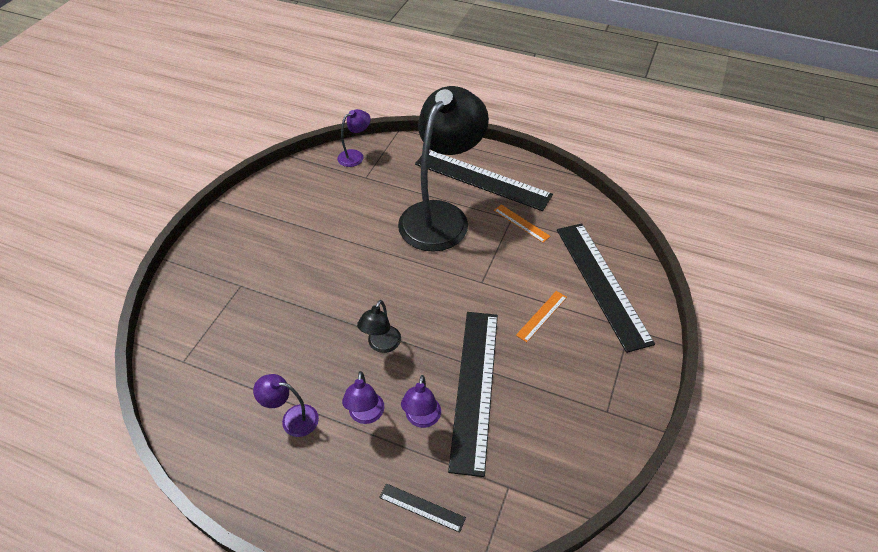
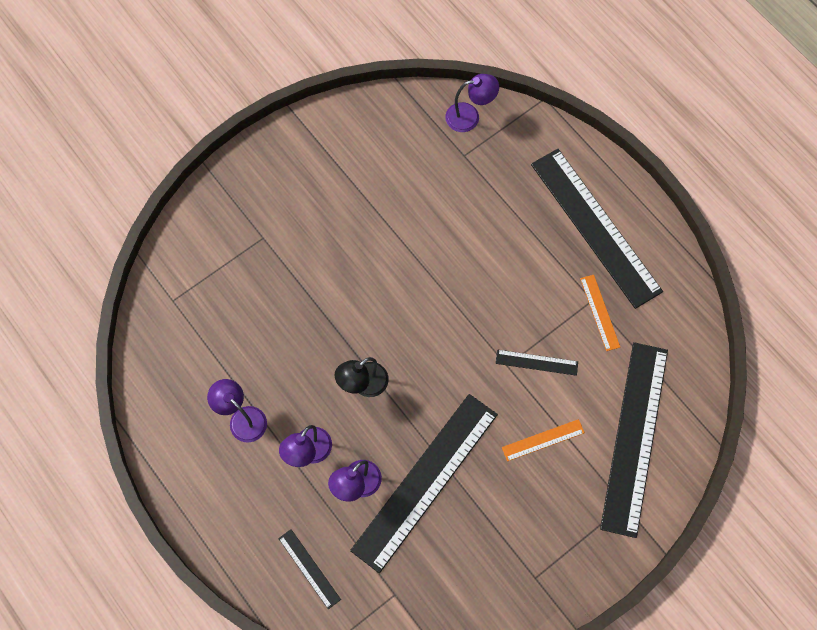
camera: 30 degrees right, 20 degrees up
(441, 216) = (516, 255): black lamp -> none
(501, 271) = (536, 362): none -> black ruler

